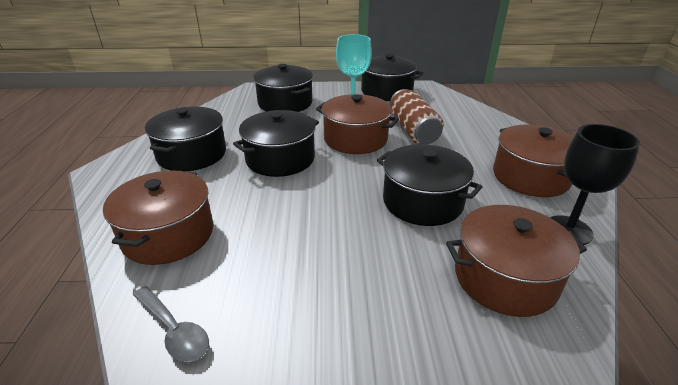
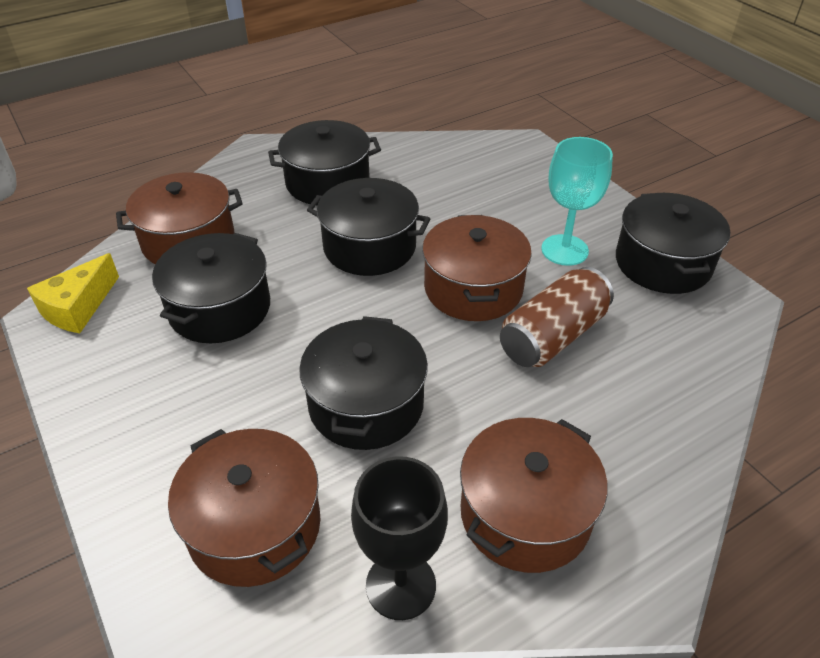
camera: 60 degrees right, 10 degrees up
(174, 330) = (78, 307): grey spoon -> yellow cheese
(285, 103) = (513, 187): black pot -> black pot (220, 308)

